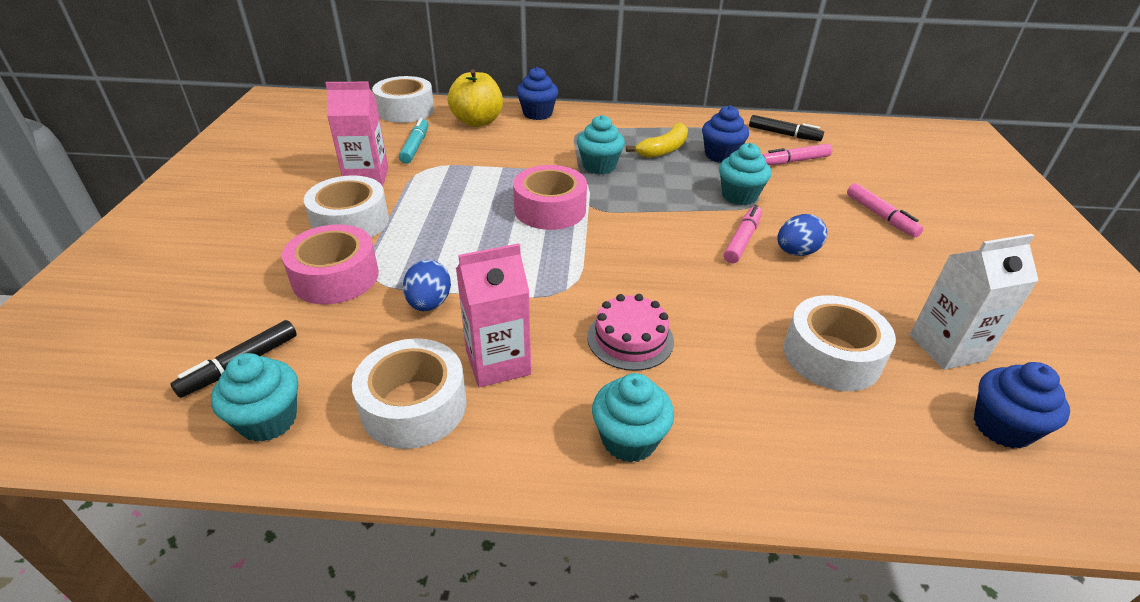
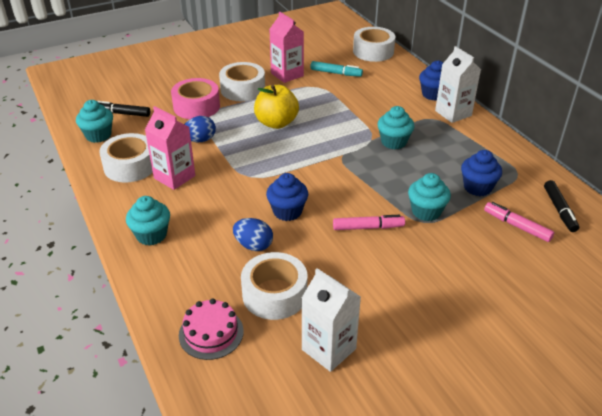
camera: 60 degrees right, 0 degrees up
(415, 146) = (336, 73): turquoise marker -> turquoise marker turned 45 degrees clockwise
(477, 121) = (392, 79): yellow apple -> yellow apple (276, 123)
(550, 209) = (321, 142): pink tape -> none
(584, 118) = (453, 113): none -> white carton
(630, 339) = (226, 212): pink cake -> pink cake (211, 333)
(664, 149) = (452, 160): yellow banana -> none
(796, 252) = (378, 255): blue egg -> blue egg (253, 245)
(880, 216) = (480, 290): pink marker -> none
(1002, 427) = (263, 384): blue cupcake -> blue cupcake (287, 211)

